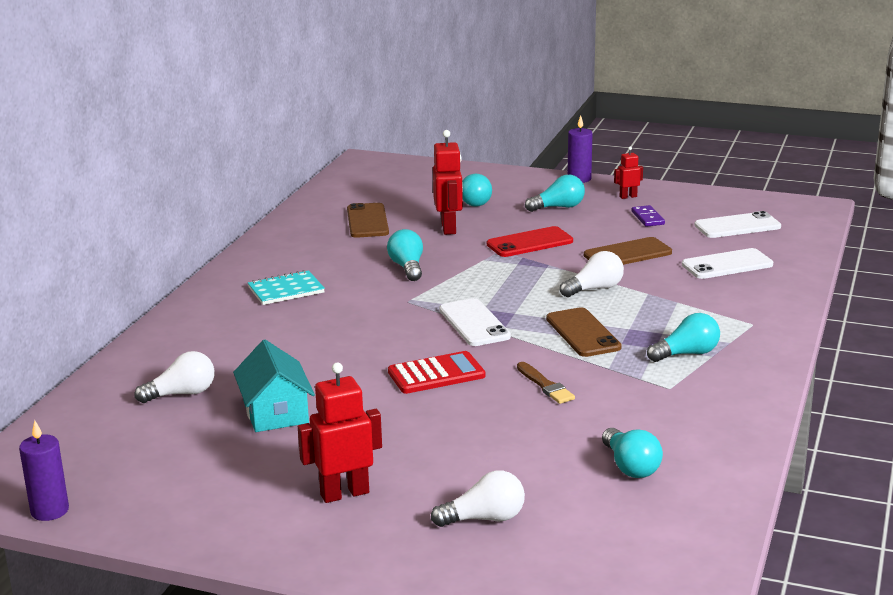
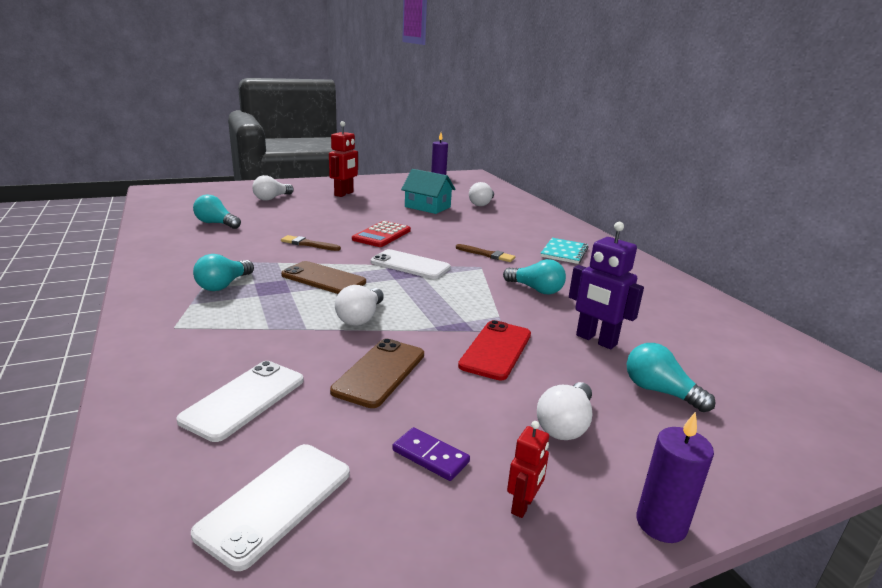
camera: 135 degrees right, 0 degrees up
(367, 221) = (668, 322): brown phone -> none
(371, 311) = (487, 254): none -> brown brush
(449, 228) = (596, 340): red robot -> purple robot
(558, 207) = (565, 425): turquoise light bulb -> white light bulb

